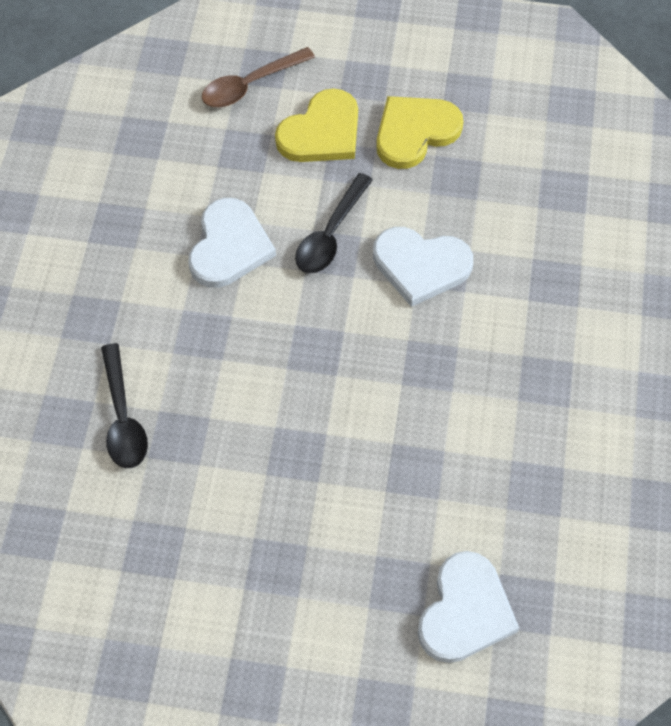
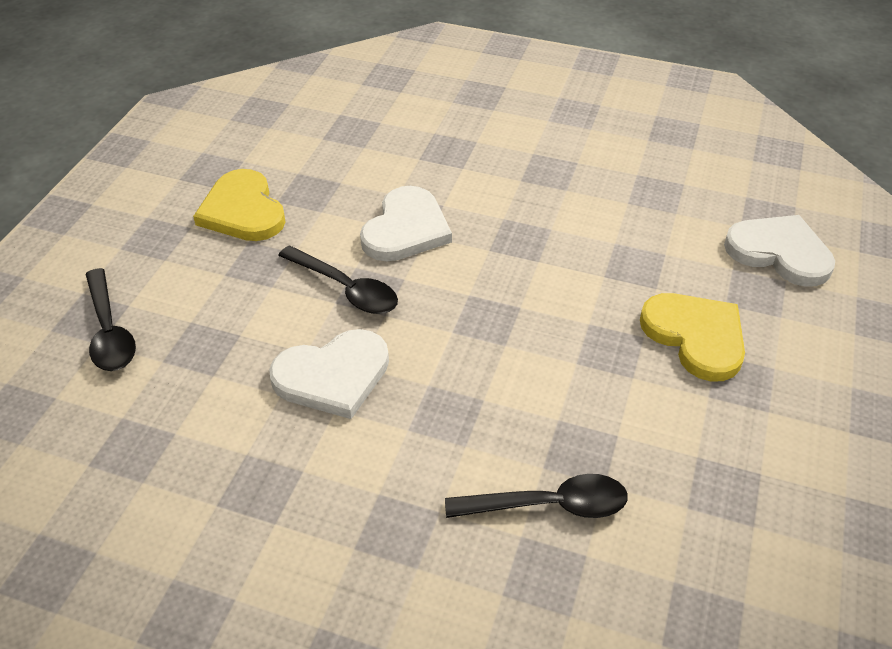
camera: 80 degrees left, 15 degrees down
(229, 246) = (333, 376): white heart -> white heart turned 135 degrees clockwise
(250, 85) = (109, 331): brown spoon -> black spoon
(321, 132) = (208, 279): yellow heart -> yellow heart (695, 336)

